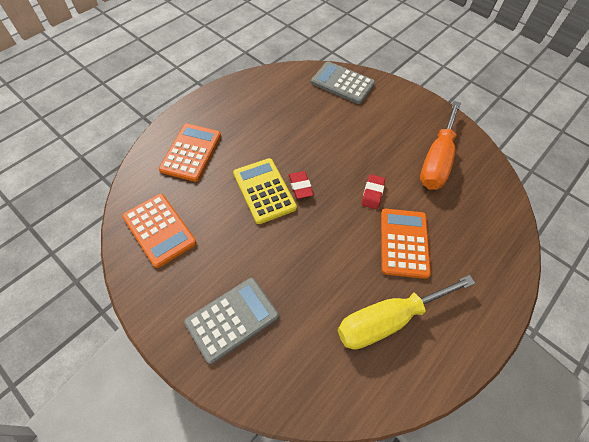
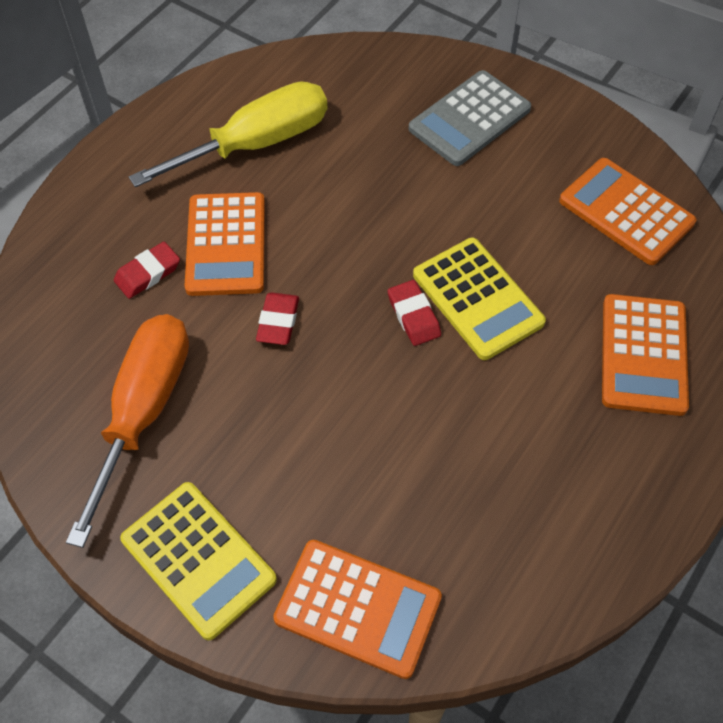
camera: 175 degrees right, 0 degrees up
(342, 83) = (358, 608): grey calculator -> orange calculator
(404, 104) = (198, 559): none -> yellow calculator
(448, 231) = (148, 273): none -> red eraser

